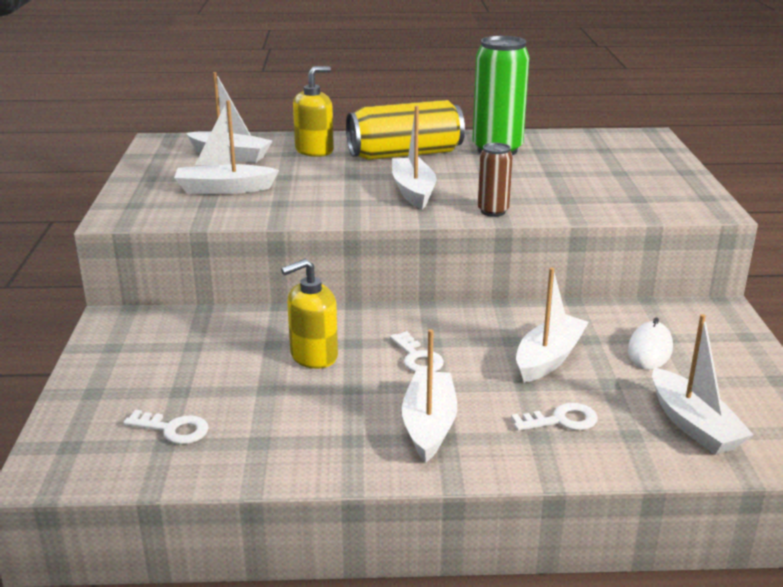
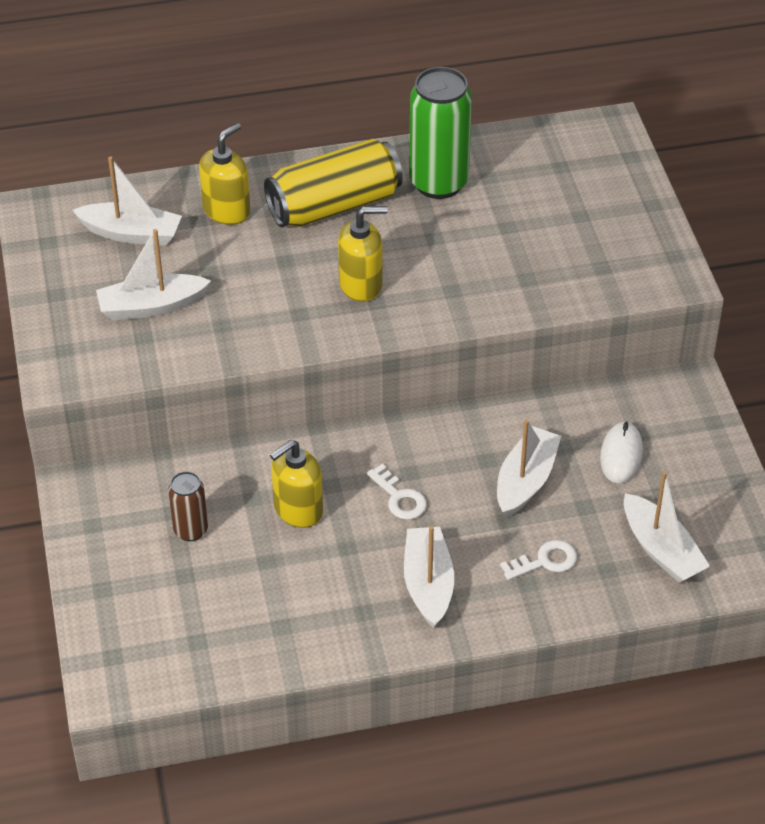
camera: 10 degrees left, 20 degrees up
(173, 429) = (198, 623): white key -> none
(413, 191) = (361, 284): white boat -> yellow soap dispenser
(493, 211) = (453, 313): brown can -> brown can (191, 530)

